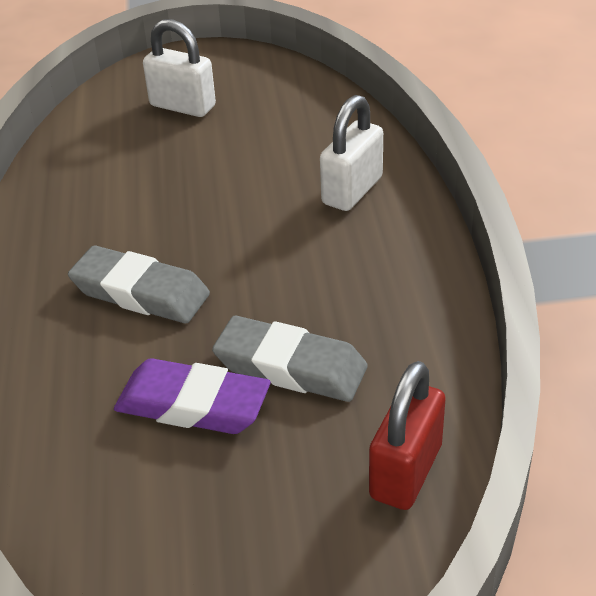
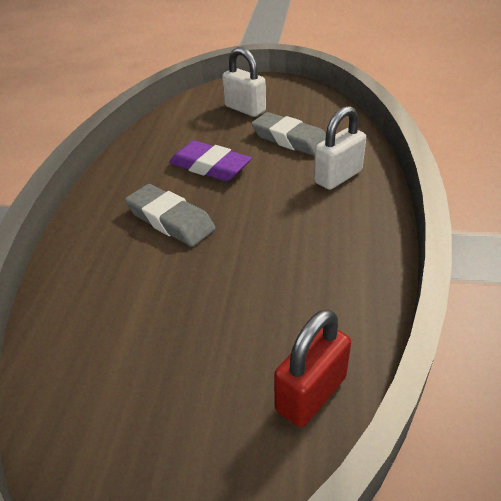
camera: 15 degrees right, 0 degrees up
(193, 404) = (173, 305): purple eraser -> purple eraser (210, 166)
(290, 367) = (251, 292): grey eraser -> grey eraser (290, 139)

